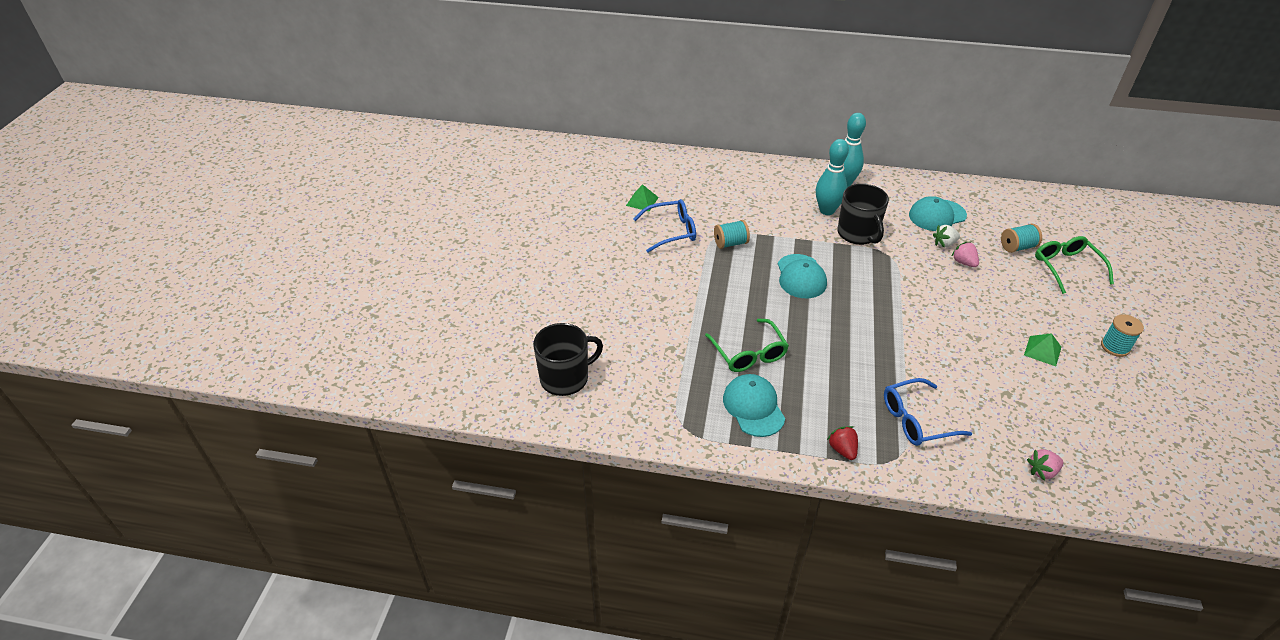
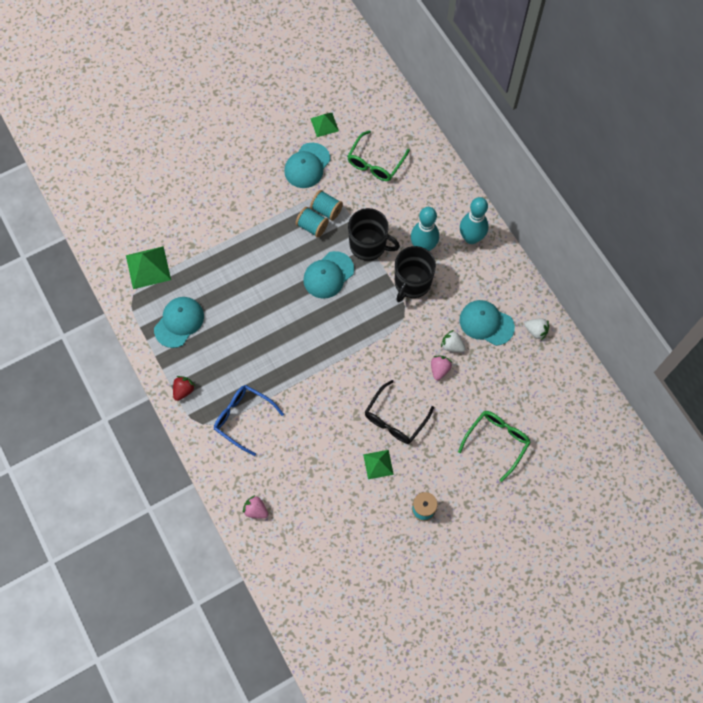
camera: 50 degrees right, 25 degrees up
(565, 378) = (119, 207): black mug -> black mug (368, 245)
(662, 395) = (148, 267): none -> green pyramid
(671, 231) = (307, 166): blue glasses -> turquoise cap
(749, 353) = (224, 291): green glasses -> green glasses (375, 163)
(967, 195) = (536, 331): none -> white strawberry
(997, 314) = (395, 419): none -> black glasses
(1017, 247) = (493, 397): turquoise spool -> turquoise spool (312, 226)

